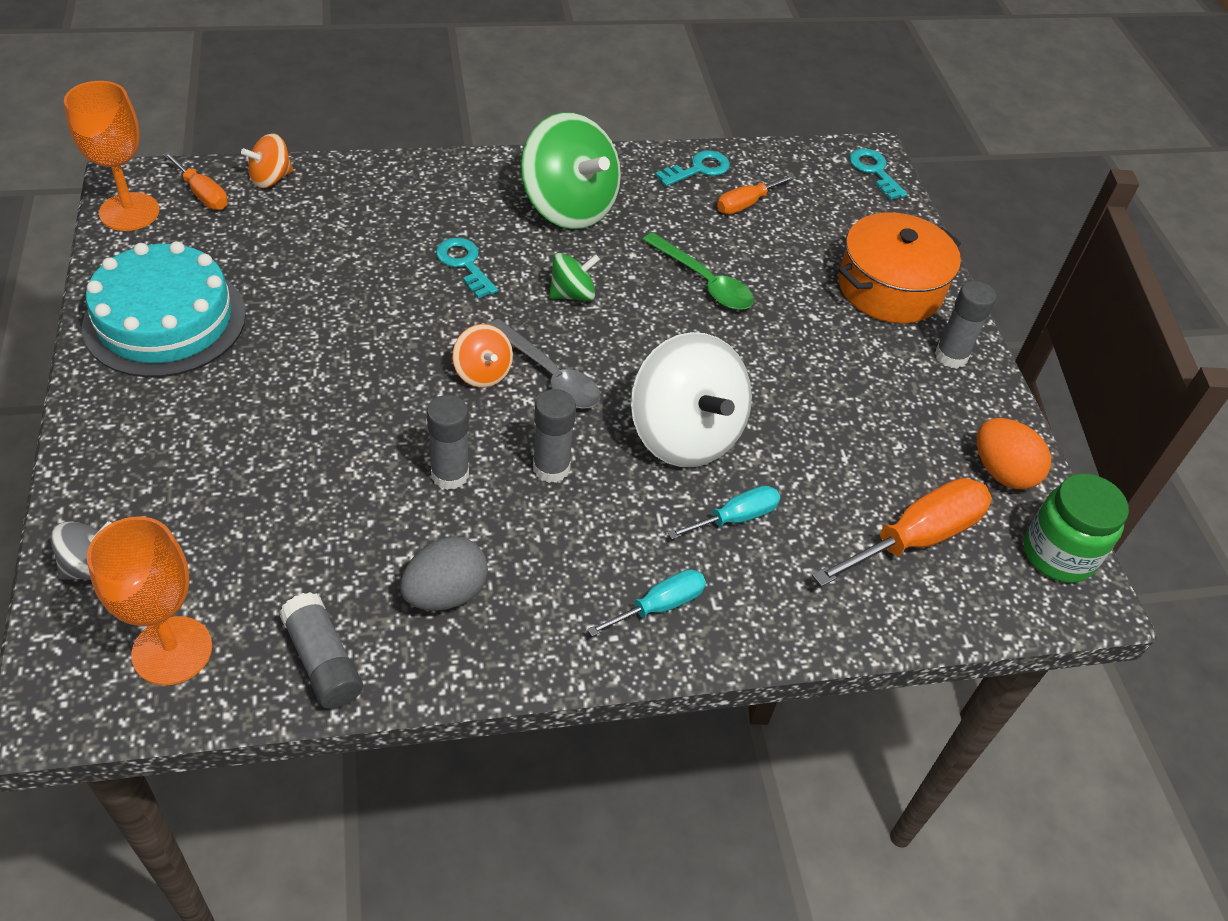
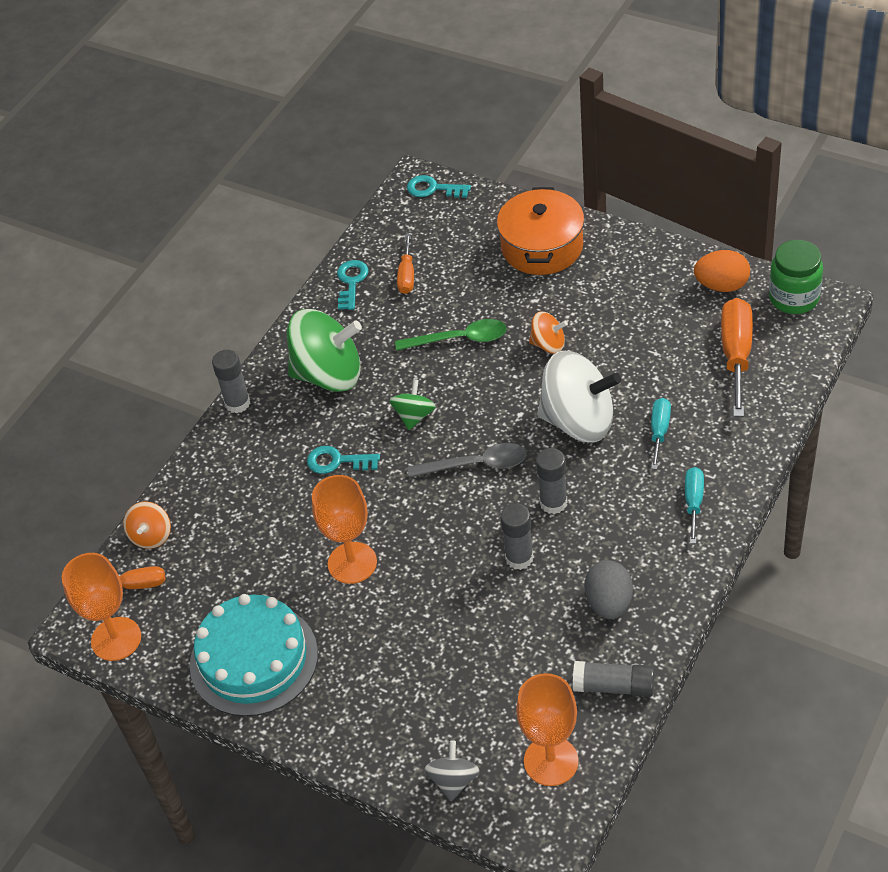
camera: 40 degrees left, 0 degrees up
(341, 337) = (352, 563): none -> orange goblet
(482, 373) = (446, 500): orange spinning top -> orange spinning top (548, 344)
(951, 356) = (620, 252): grey glue stick -> grey glue stick (237, 403)

